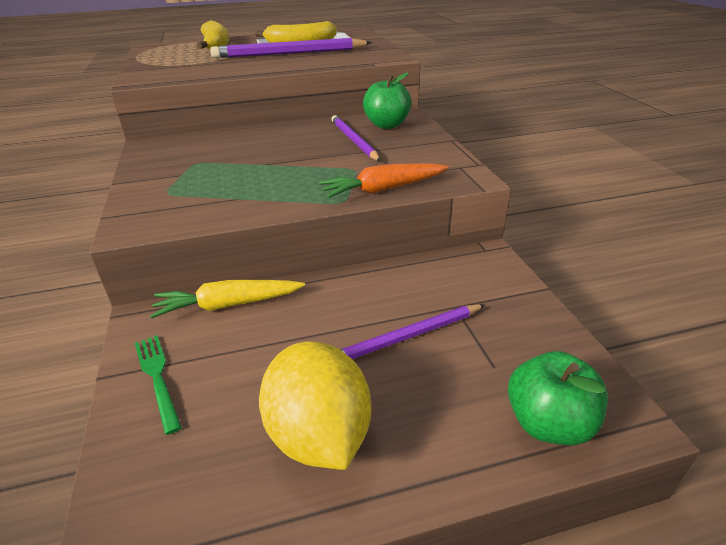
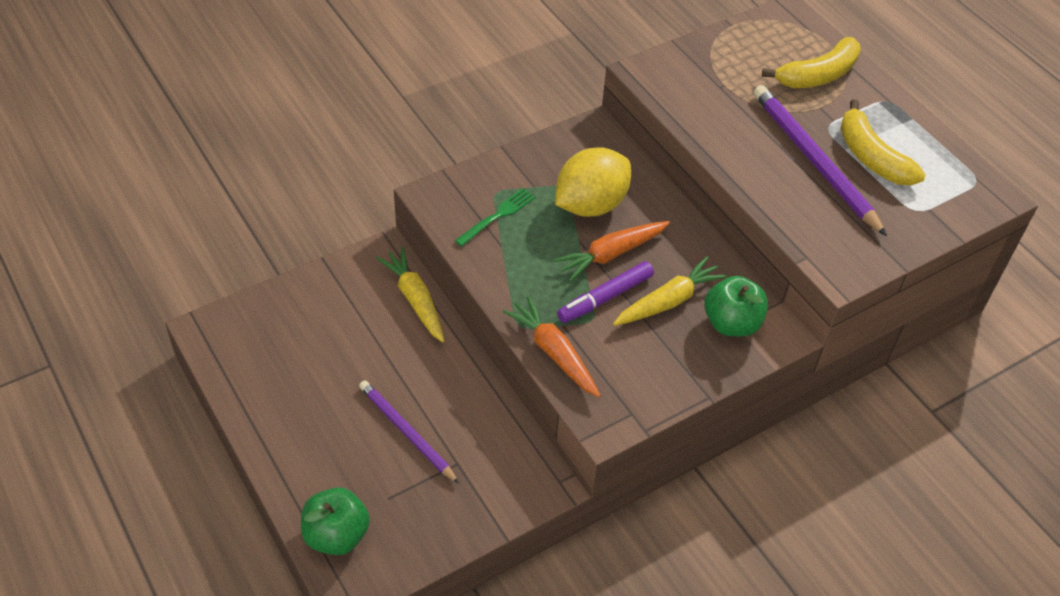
camera: 70 degrees right, 15 degrees up
(157, 377) = (329, 289): green fork -> green fork (498, 215)
(290, 154) = (611, 254): none -> orange carrot
(319, 434) = (299, 398): yellow lemon -> yellow lemon (590, 205)
(335, 161) = (605, 297): none -> purple marker
(354, 140) = (668, 301): purple pencil -> yellow carrot

